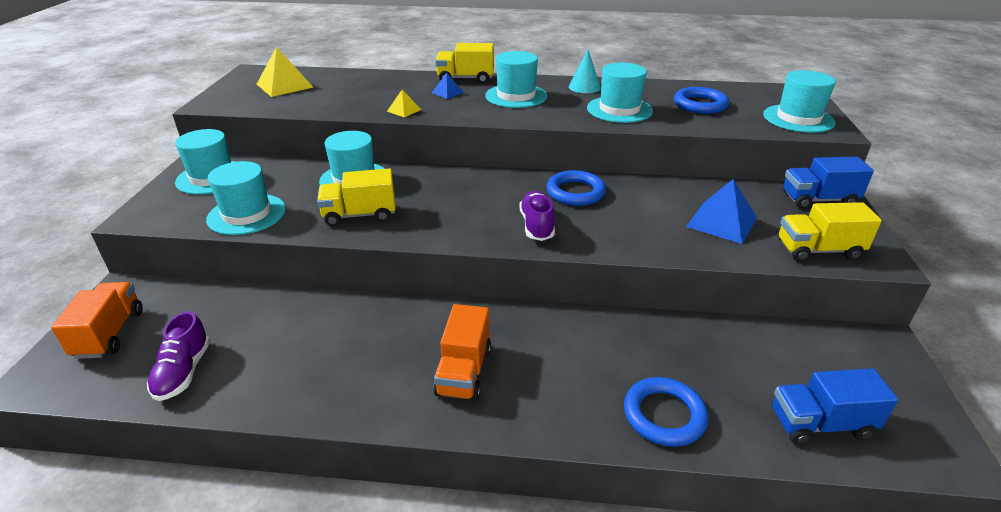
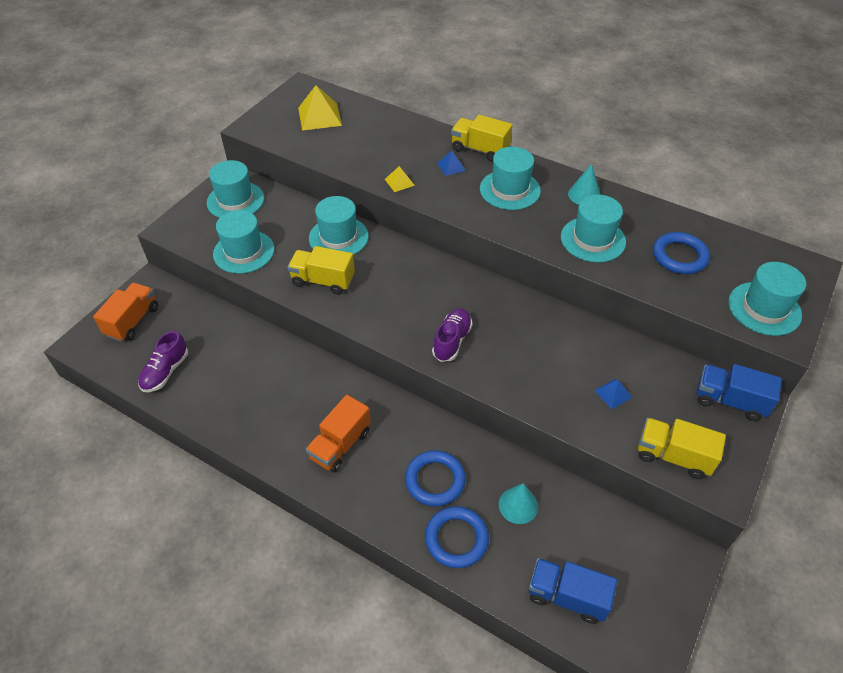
camera: 25 degrees right, 15 degrees up
(575, 192) = (509, 314): blue ring -> blue ring (435, 480)
(699, 359) = (518, 505): none -> turquoise cone
(722, 222) = (613, 393): blue pyramid -> blue pyramid, size x0.52

